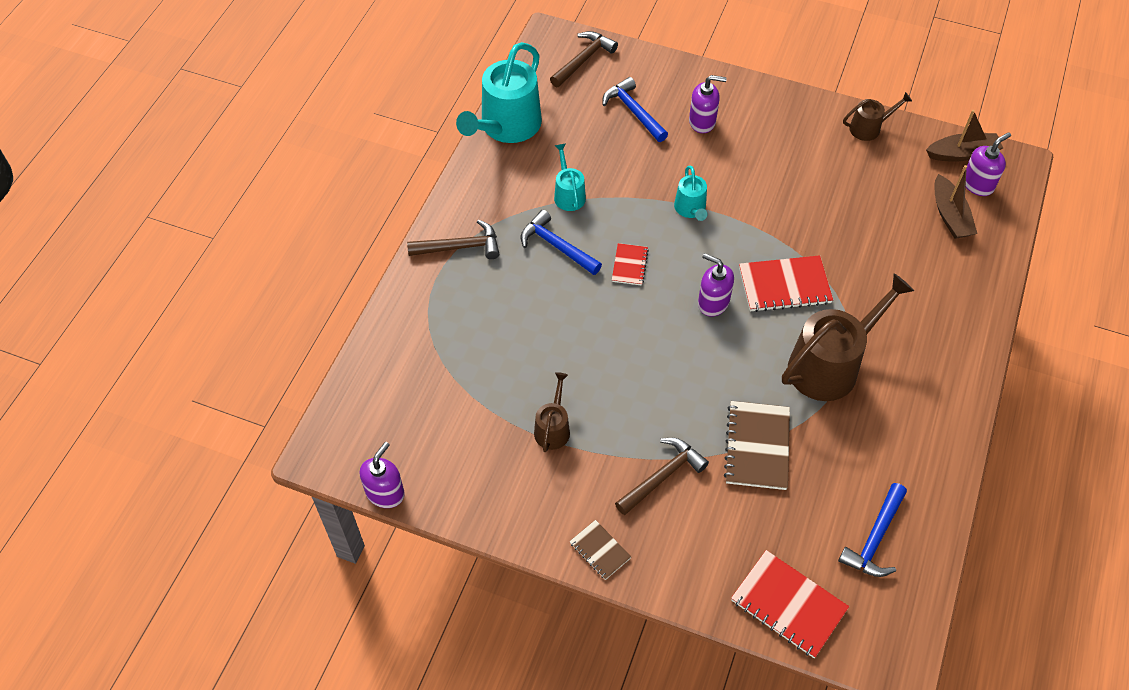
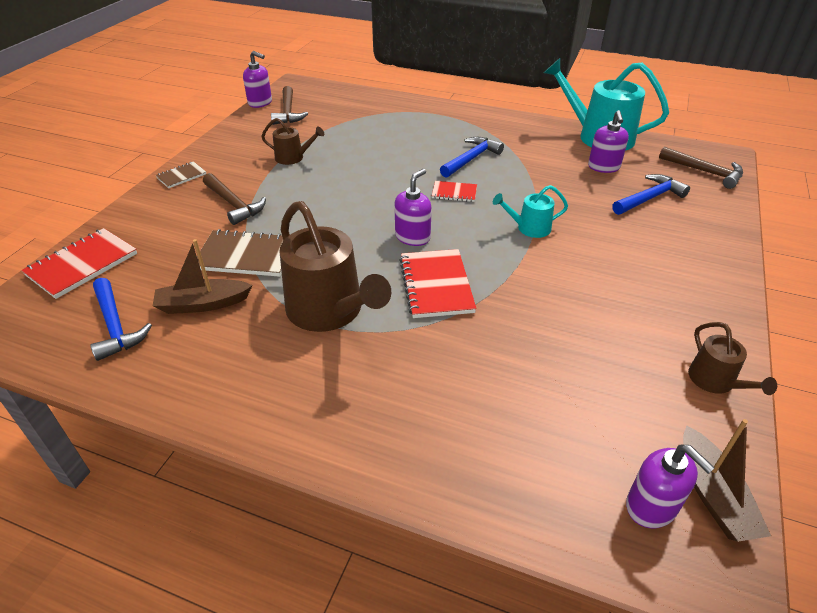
camera: 90 degrees right, 15 degrees down
(460, 247) = (464, 121): brown hammer -> brown hammer (288, 112)
(568, 194) = (530, 164): turquoise watering can -> none
(702, 122) = (656, 240): purple soap dispenser -> purple soap dispenser (603, 167)
(875, 539) = (115, 326): blue hammer -> blue hammer turned 150 degrees counterclockwise
(950, 215) = (574, 457): brown boat -> brown boat (203, 304)

